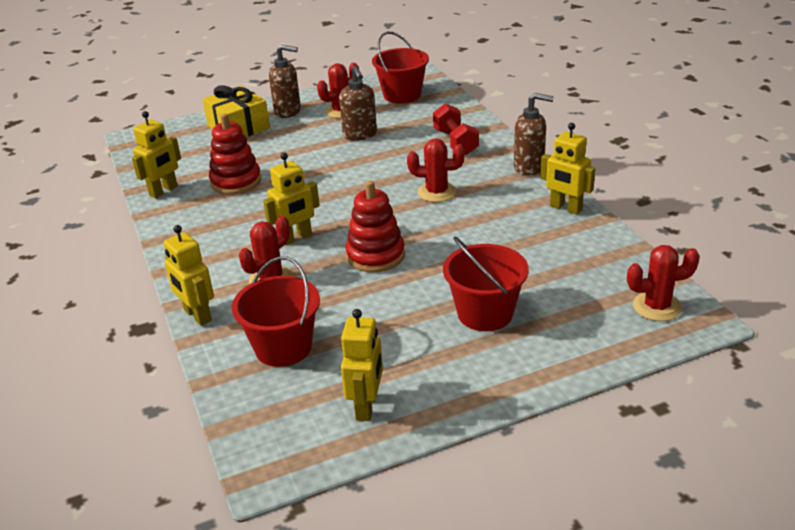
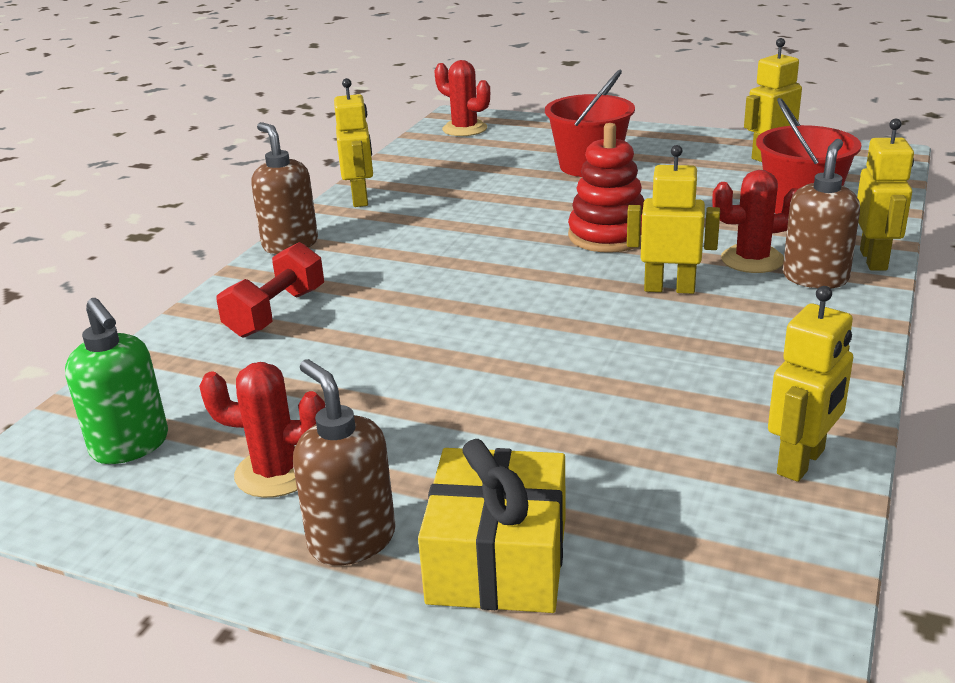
camera: 135 degrees left, 5 degrees down
(163, 191) = (801, 462): yellow robot -> yellow robot turned 135 degrees clockwise
(236, 181) = (655, 413): red stacking toy -> none
(360, 135) = (350, 397): brown soap dispenser -> brown soap dispenser (815, 278)
(402, 95) = (130, 446): red bucket -> green soap dispenser
(436, 192) = (431, 265): red cactus -> none

